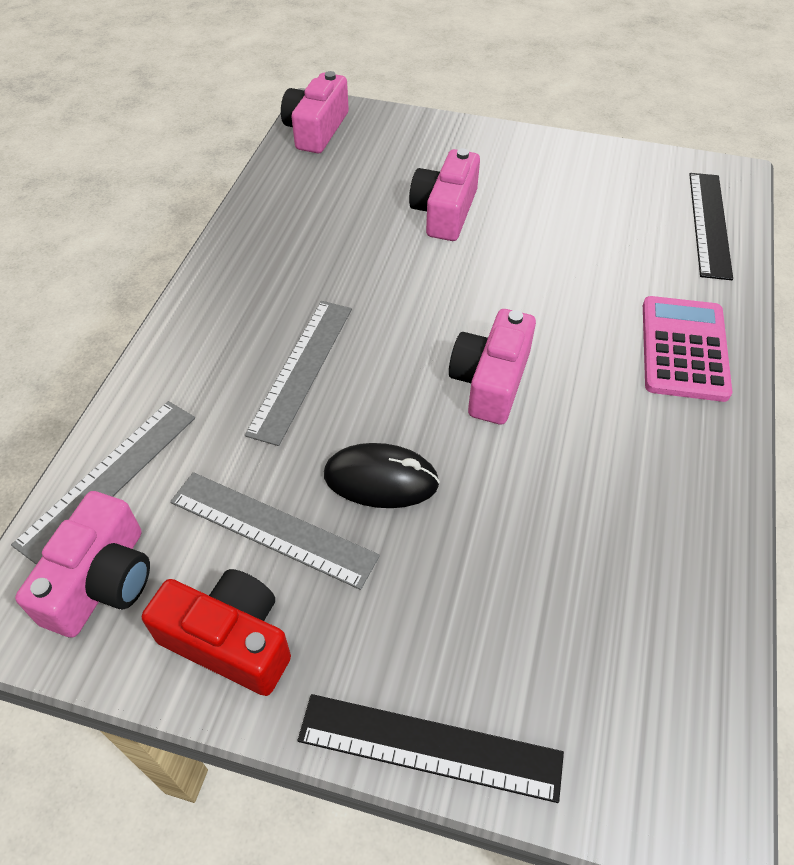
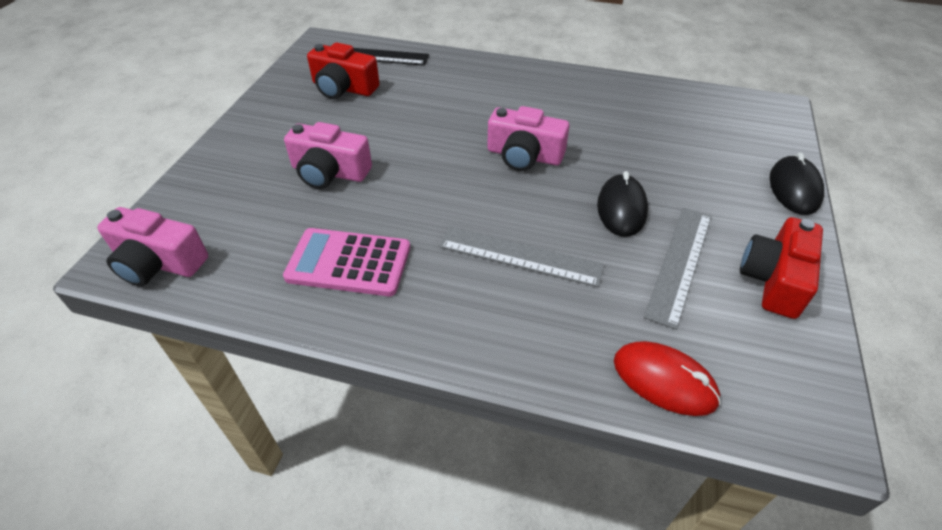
camera: 90 degrees left, 5 degrees down
(101, 580) = (762, 366): pink camera -> none
(108, 478) = (664, 381): grey ruler -> red mouse
(429, 747) = (794, 188): black ruler -> black mouse
(618, 206) = (343, 88): none -> red camera
(684, 349) = (489, 78): pink calculator -> pink calculator (349, 262)

